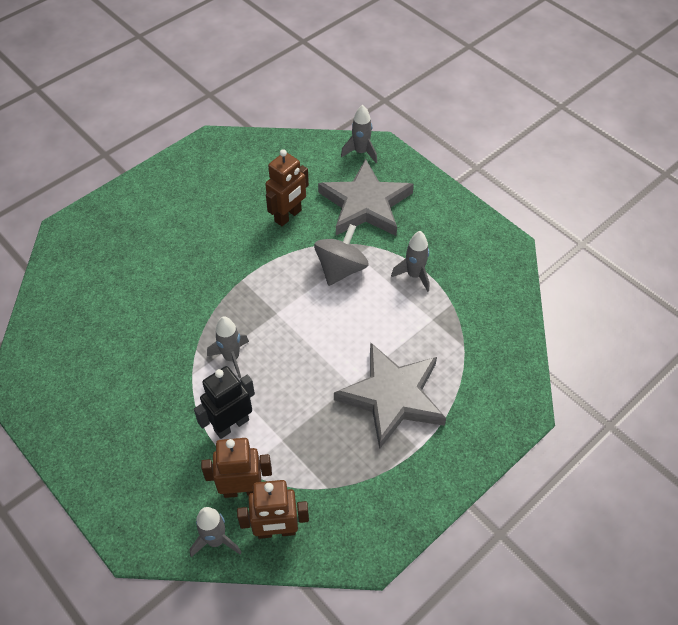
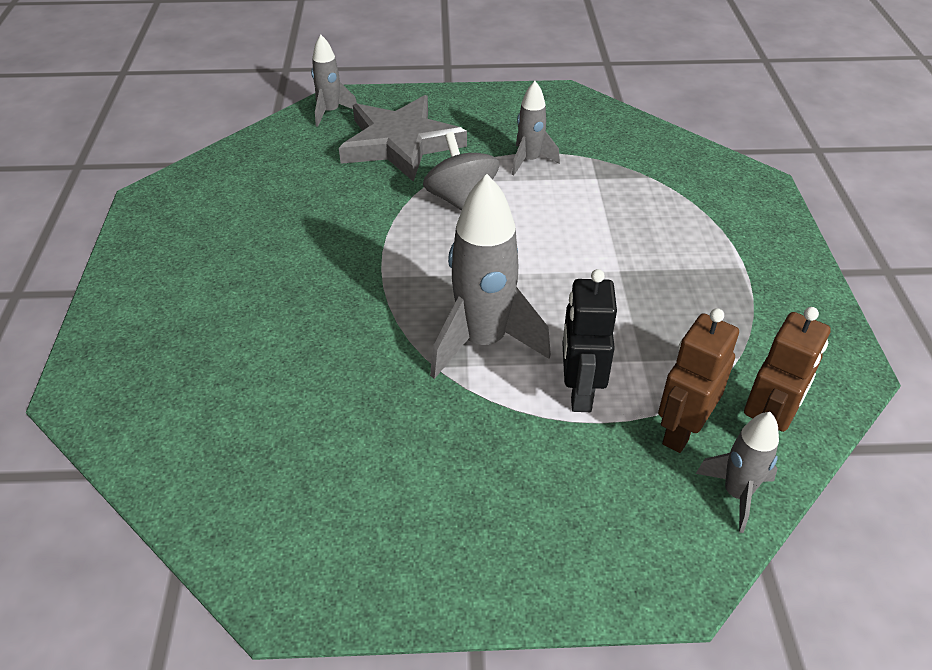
camera: 50 degrees left, 10 degrees down
(231, 358) = (483, 342): grey rocket -> grey rocket, size x1.82
(288, 216) = (342, 198): brown robot -> none
(392, 396) = (664, 251): grey star -> none

